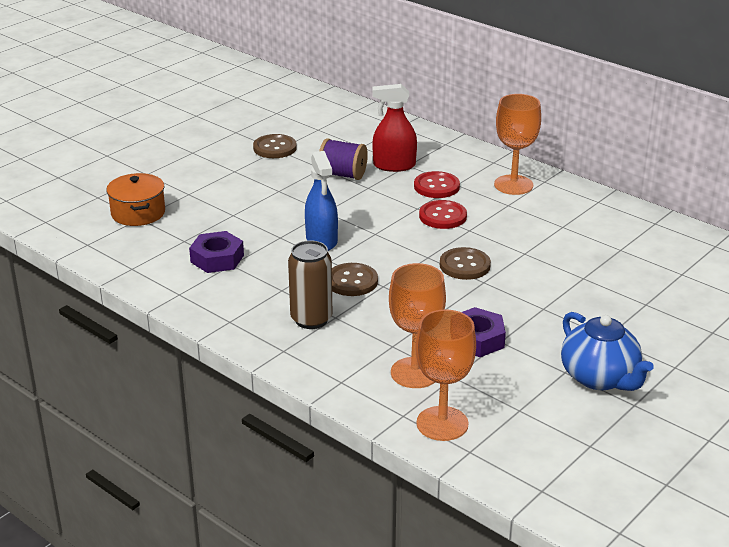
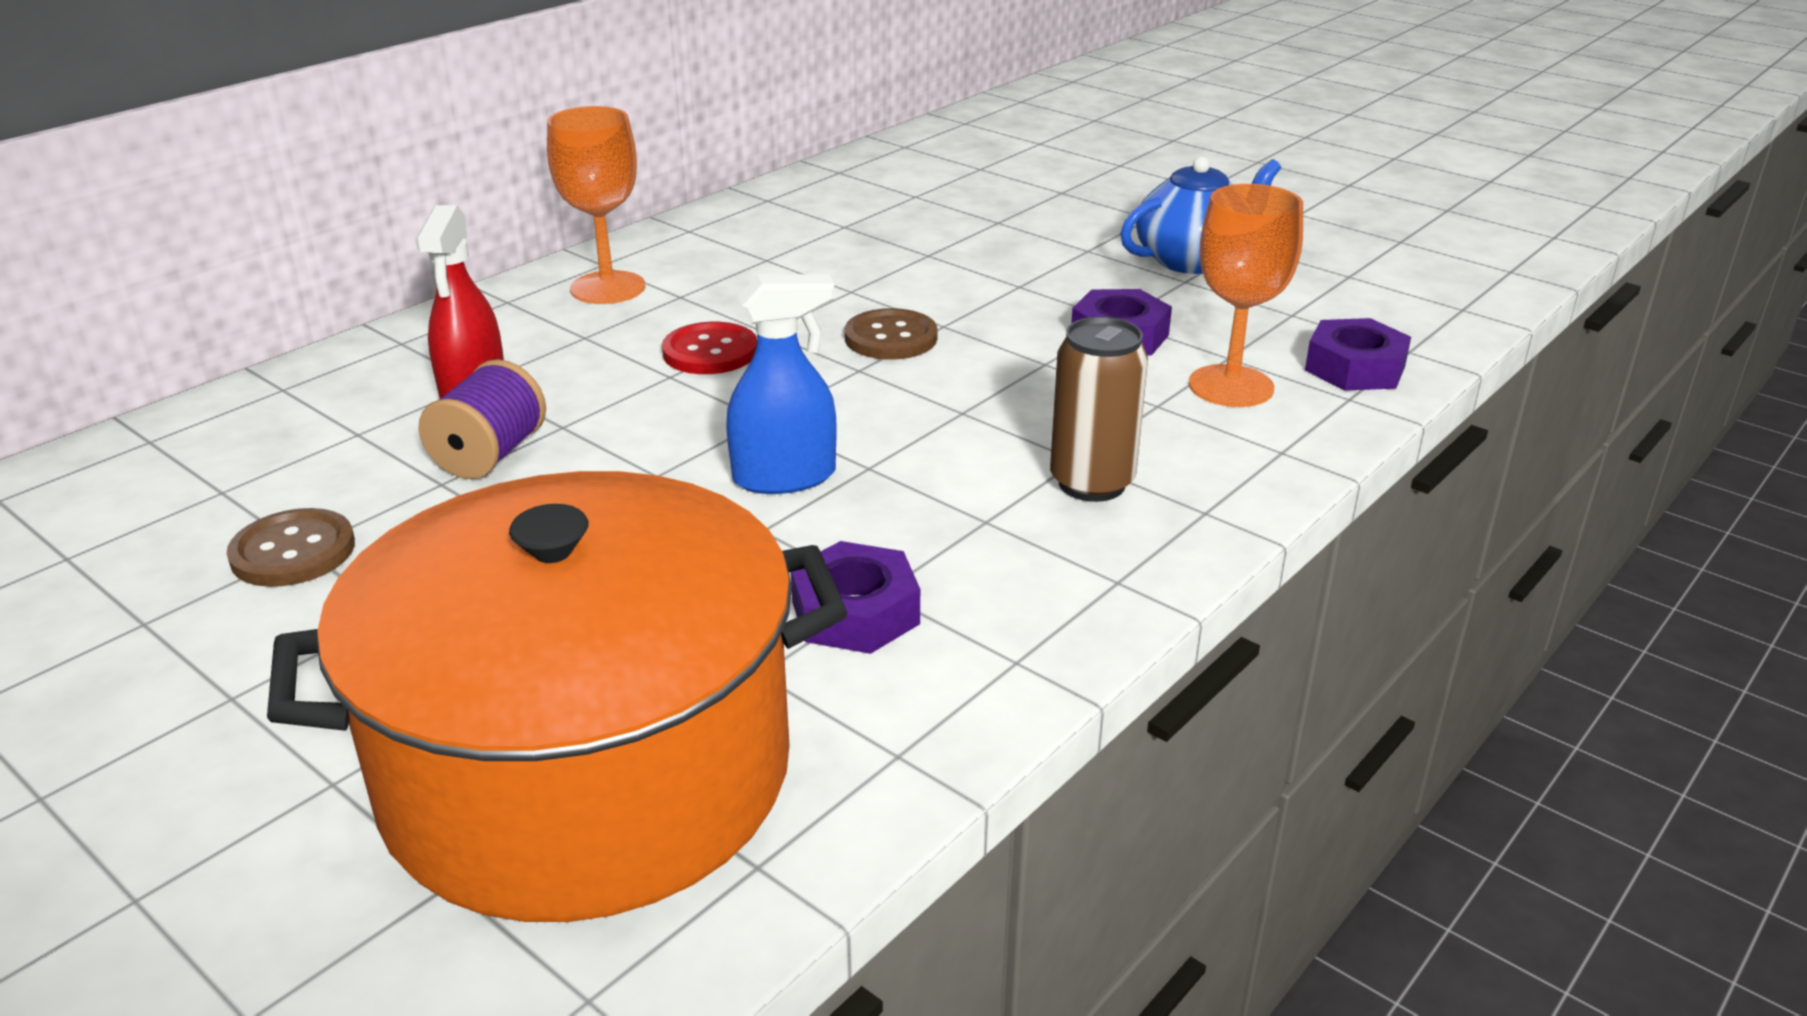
camera: 90 degrees left, 0 degrees up
(138, 213) = (588, 774): orange pot -> orange pot, size x2.46
(352, 281) = (949, 442): brown button -> none
(436, 186) = (587, 355): red button -> none
(442, 423) = (1355, 368): orange goblet -> purple nut

